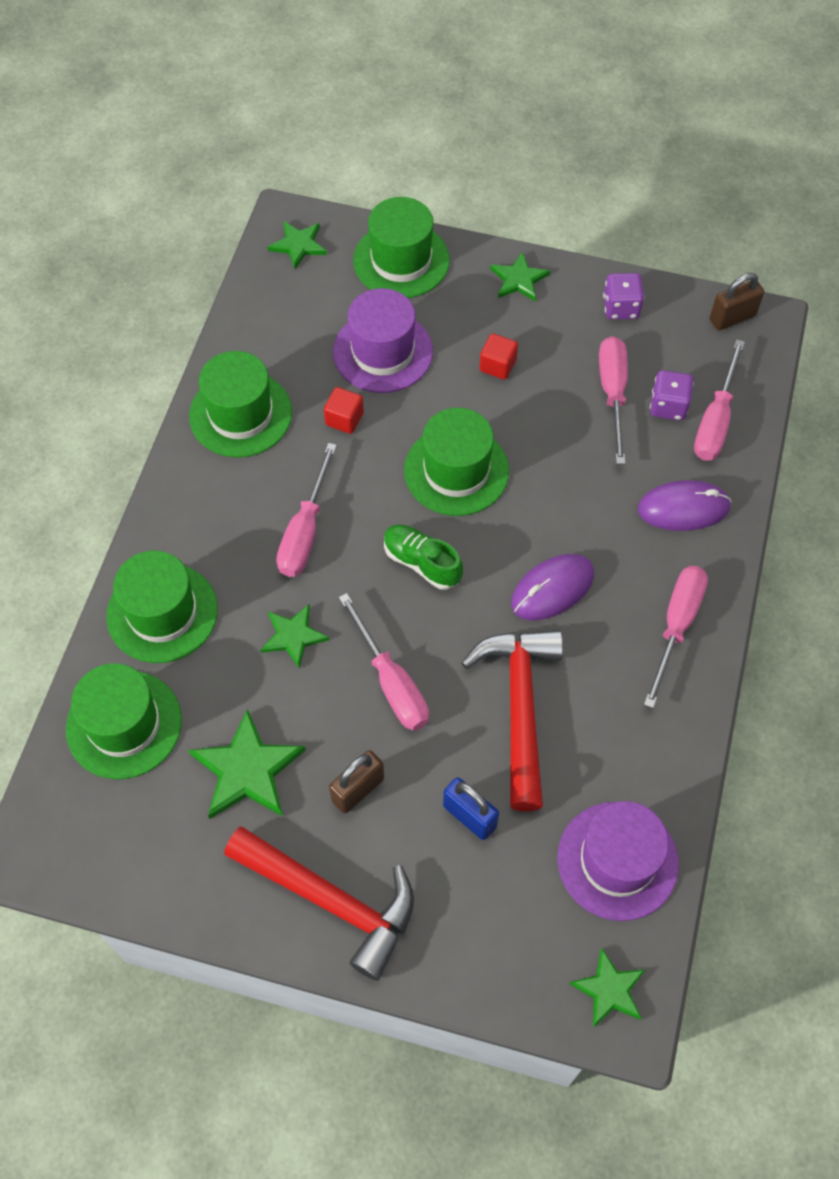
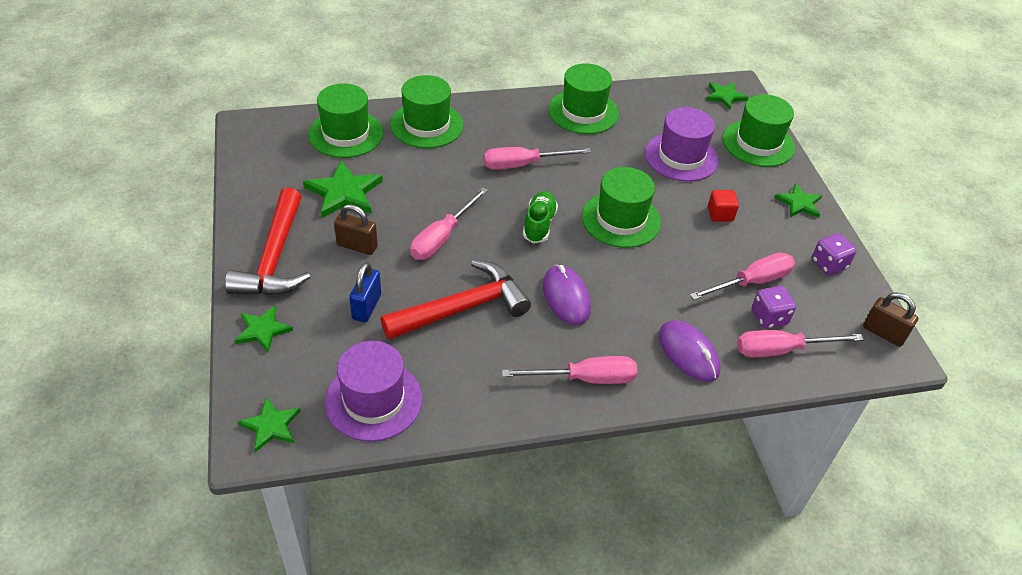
camera: 60 degrees right, 15 degrees down
(293, 636) = (446, 183): green star -> green star (263, 330)
(344, 419) = (616, 156): red cube -> none
(552, 589) = (566, 297): purple mouse -> purple mouse turned 45 degrees clockwise

